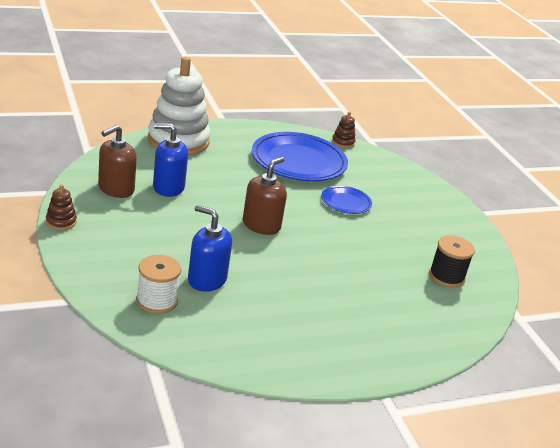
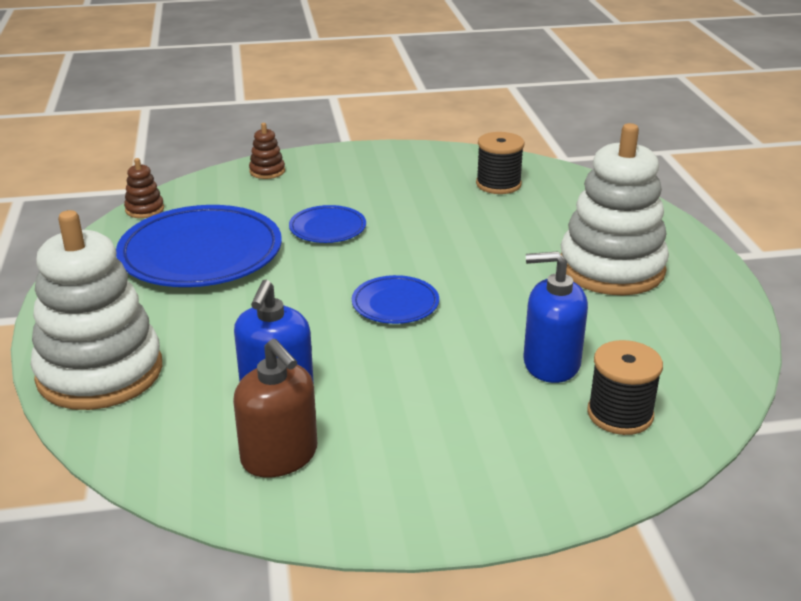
camera: 75 degrees left, 0 degrees up
(61, 222) = (403, 530): brown stacking toy -> brown stacking toy (267, 171)
(157, 301) = (620, 414): white spool -> black spool
(207, 279) = (551, 363): blue soap dispenser -> blue soap dispenser turned 60 degrees clockwise
(261, 225) = (395, 304): brown soap dispenser -> blue plate
(335, 319) = (611, 268): none -> white stacking toy

